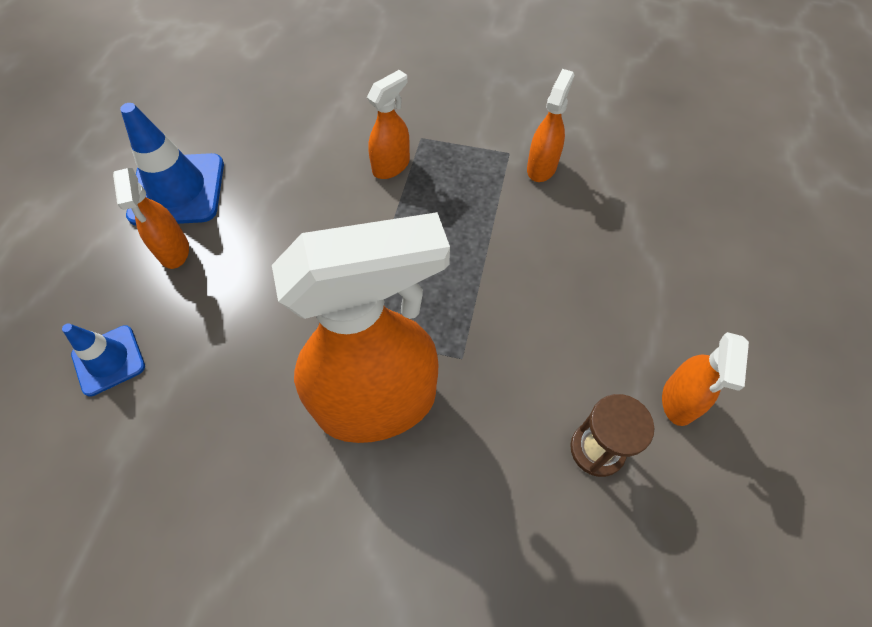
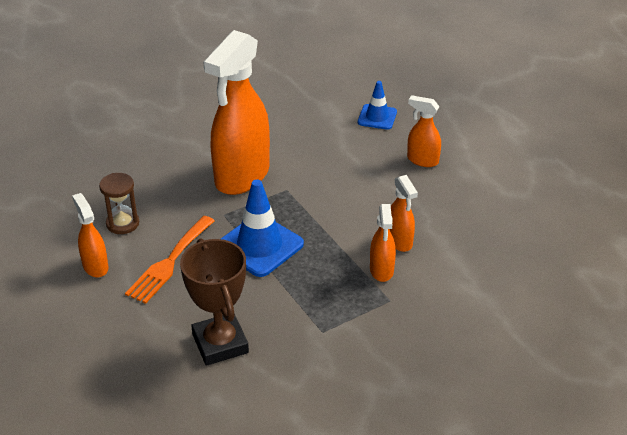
camera: 135 degrees right, 20 degrees down
(177, 190) = (471, 180): blue traffic cone -> blue traffic cone (259, 246)
(541, 167) = (290, 336): orange spray bottle -> orange spray bottle (399, 241)
(585, 335) = (169, 262): none -> orange fork
(610, 204) = (220, 344): none -> brown trophy

